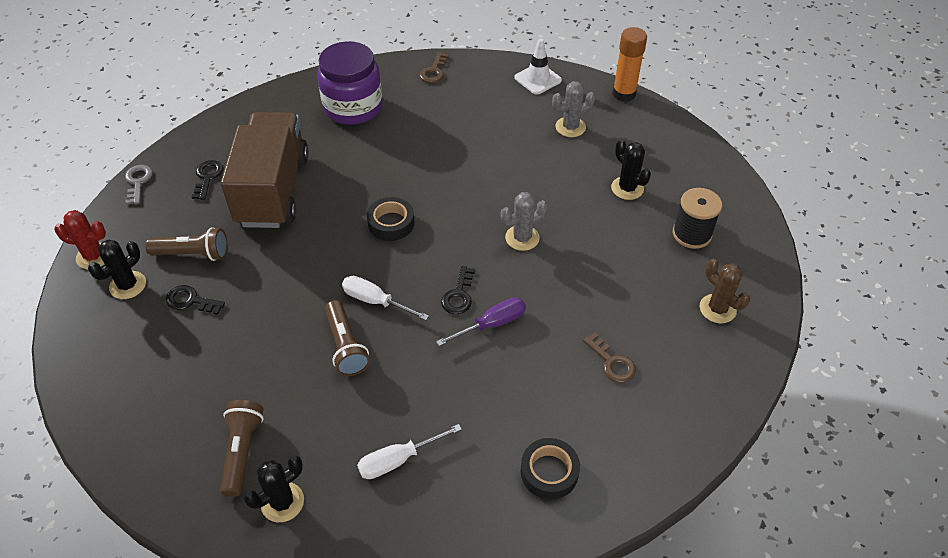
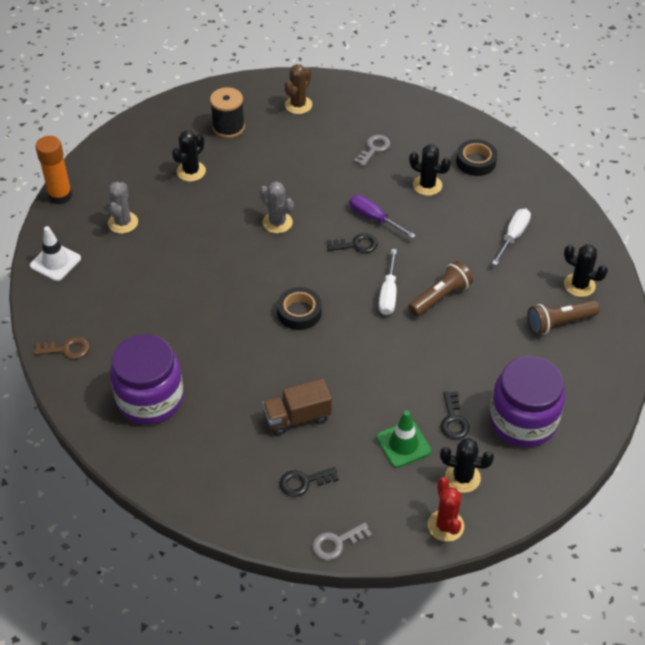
camera: 110 degrees left, 0 degrees up
(148, 359) = (523, 421): none -> purple jar
(193, 254) = (403, 444): brown flashlight -> green traffic cone
(273, 190) = (297, 417): brown truck -> brown truck, size x0.51
(398, 460) = (513, 236): white screwdriver -> white screwdriver turned 105 degrees counterclockwise
(525, 397) = (427, 185): none -> black cactus
(570, 127) = (123, 222): grey cactus -> grey cactus turned 45 degrees clockwise
(612, 362) = (374, 149): brown key -> grey key

